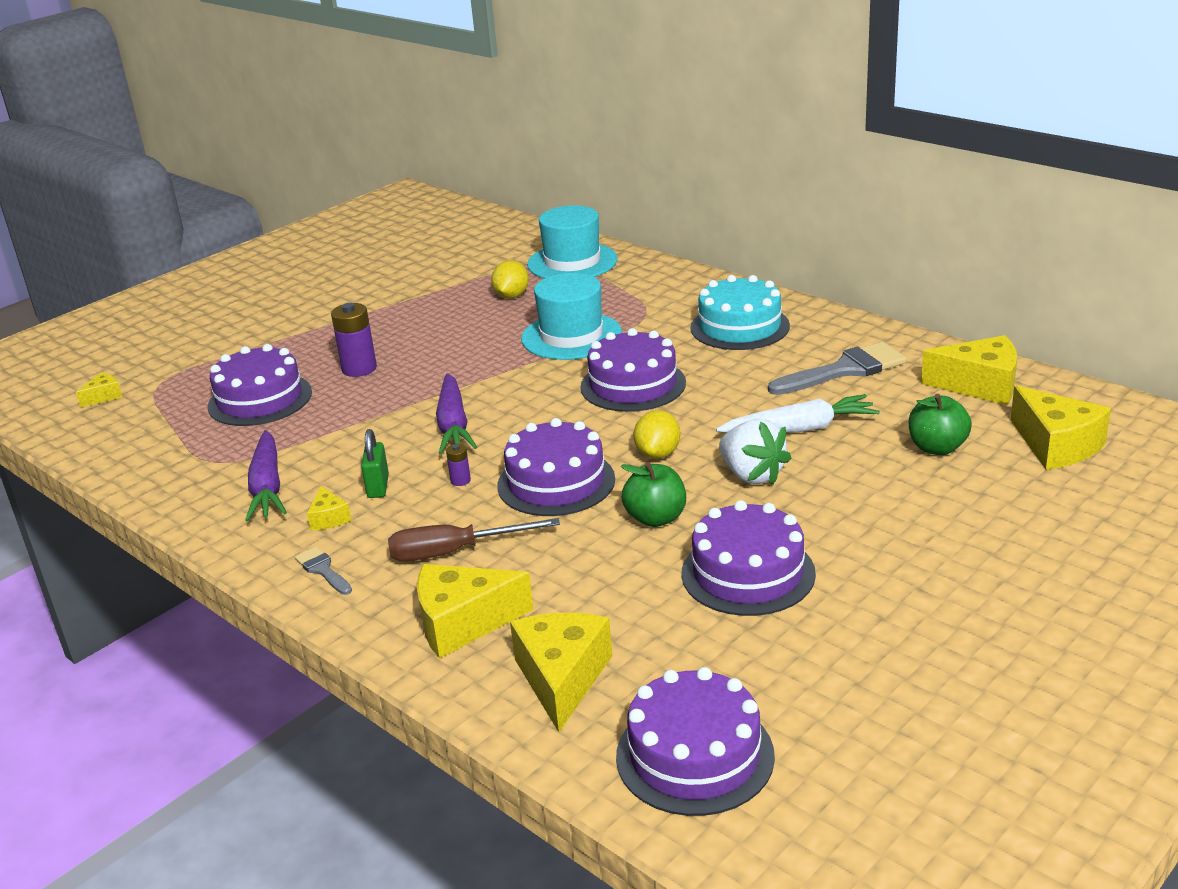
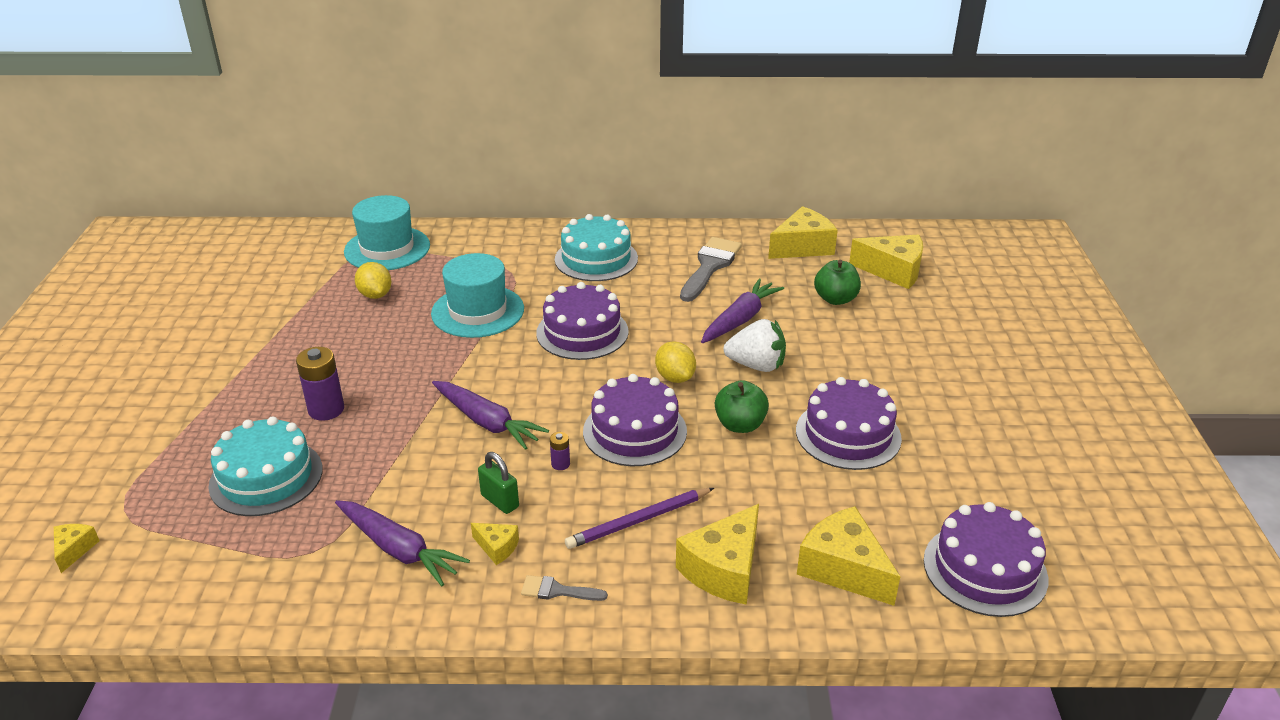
camera: 45 degrees left, 5 degrees up
(260, 399) = (266, 477): purple cake -> turquoise cake
(454, 552) = (639, 521): brown screwdriver -> purple pencil
(800, 429) = (740, 319): white carrot -> purple carrot

